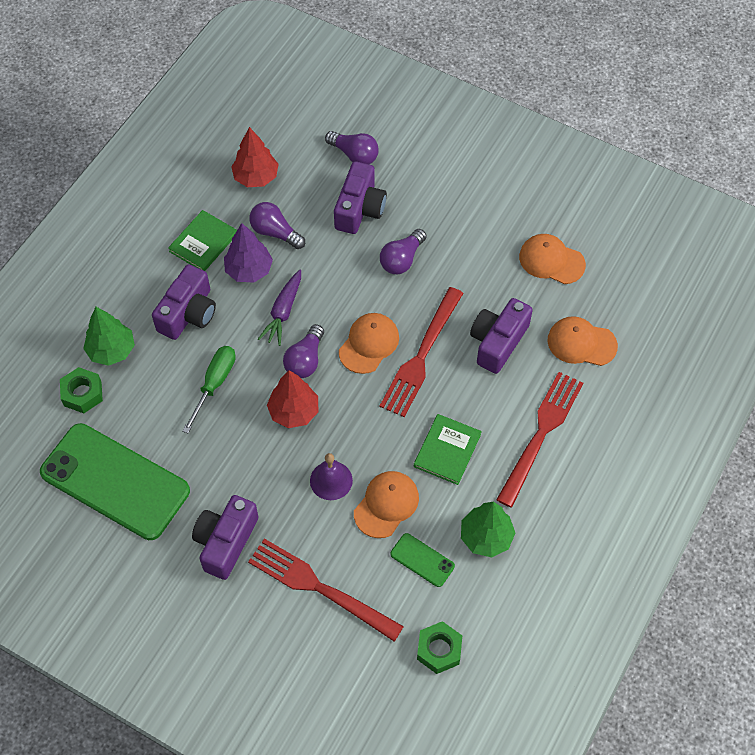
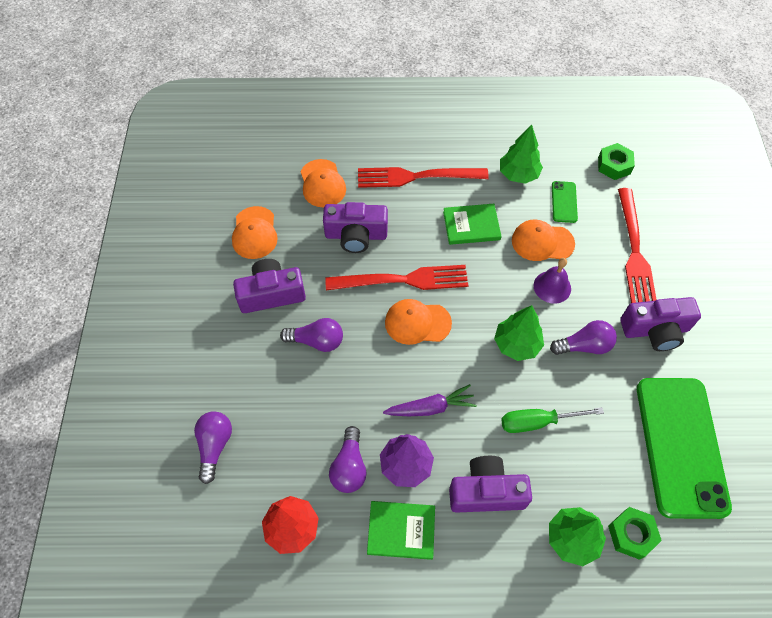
camera: 120 degrees left, 0 degrees up
(294, 411) = (516, 344): red tree -> green tree
(305, 360) = (465, 362): purple light bulb -> purple light bulb (584, 346)
(359, 208) = (279, 405): purple camera -> purple camera (271, 294)

